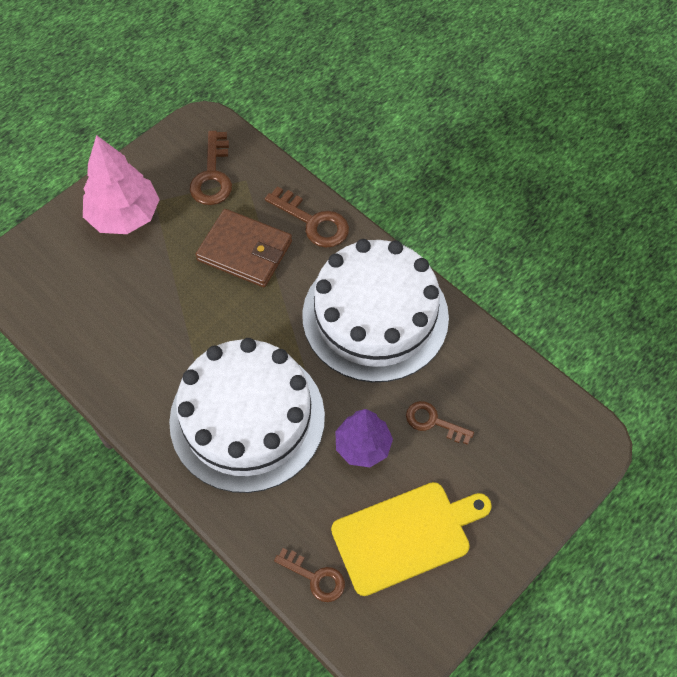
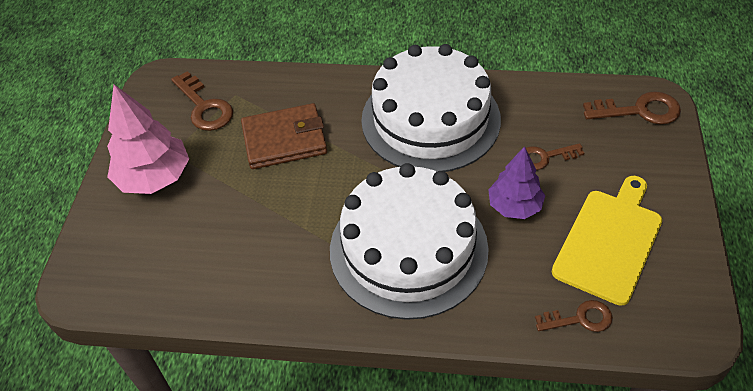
camera: 35 degrees left, 10 degrees down
(313, 222) = (319, 90): brown key -> brown key (639, 110)

